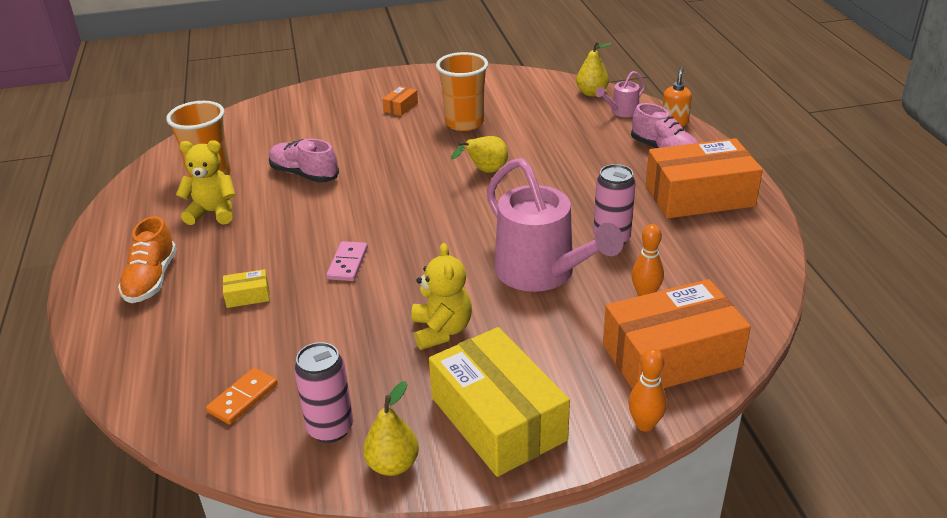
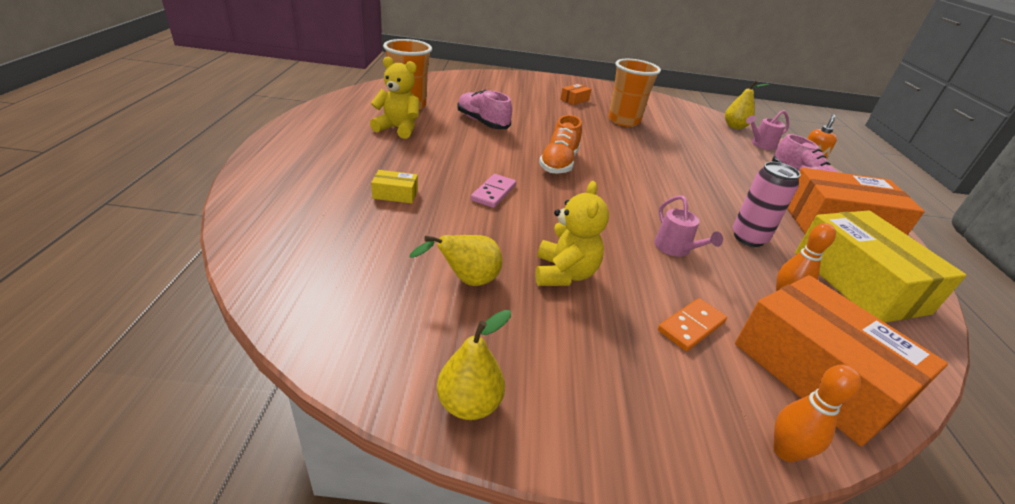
camera: 10 degrees right, 0 degrees up
(151, 279) = (322, 161): orange shoe -> orange shoe (559, 163)
(243, 398) = (345, 280): orange domino -> orange domino (691, 326)
(330, 428) = (417, 339): pink can -> none
(485, 171) = (634, 157): yellow pear -> yellow pear (466, 281)
(498, 418) = (604, 386): yellow box -> yellow box (859, 282)
(541, 272) = (675, 249): pink watering can -> pink watering can, size x0.45
(671, 356) = (816, 374): orange box -> orange box turned 60 degrees clockwise

